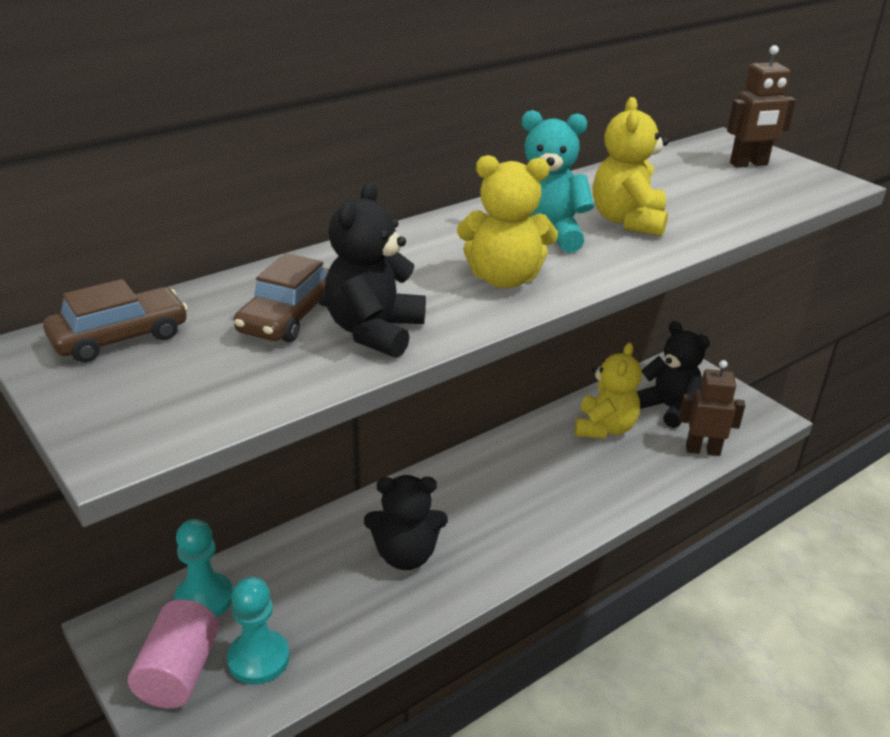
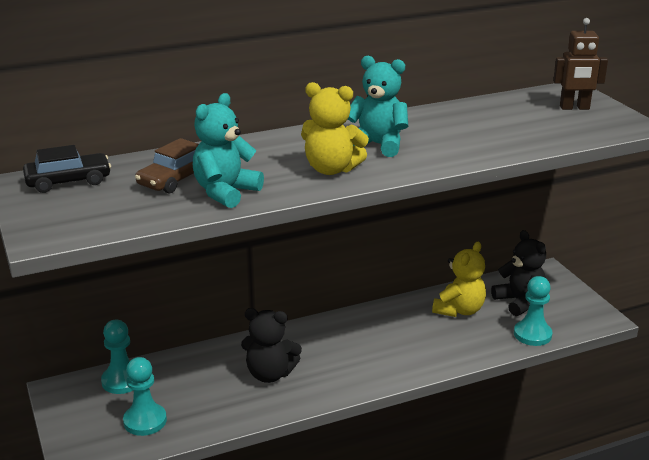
camera: 15 degrees right, 5 degrees down
(120, 337) = (68, 181): brown car -> black car
(179, 672) = (91, 421): pink cylinder -> none
(374, 331) = (225, 192): black teddy bear -> turquoise teddy bear
(628, 221) = (447, 140): yellow teddy bear -> none
(702, 450) = (532, 334): brown robot -> turquoise pawn

